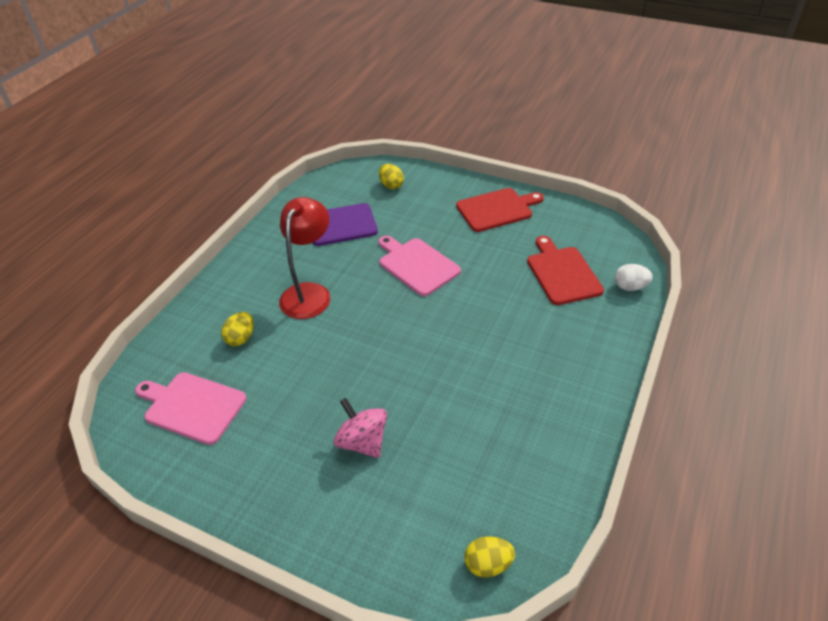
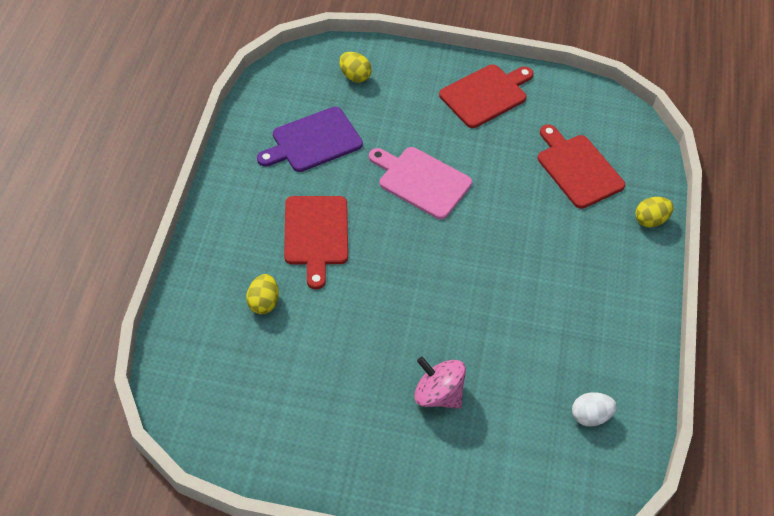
camera: 20 degrees left, 10 degrees up
(192, 406) = (246, 390): pink cutting board -> none
(309, 293) = (316, 234): red lamp -> red cutting board
(488, 564) = (592, 487): yellow egg -> yellow egg (650, 220)
(630, 287) = (649, 175): white egg -> white egg (590, 416)

